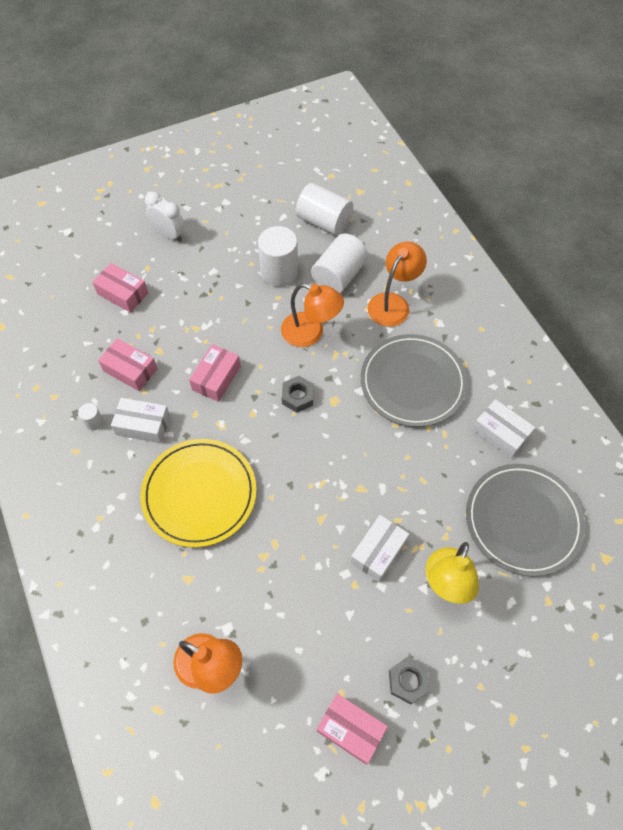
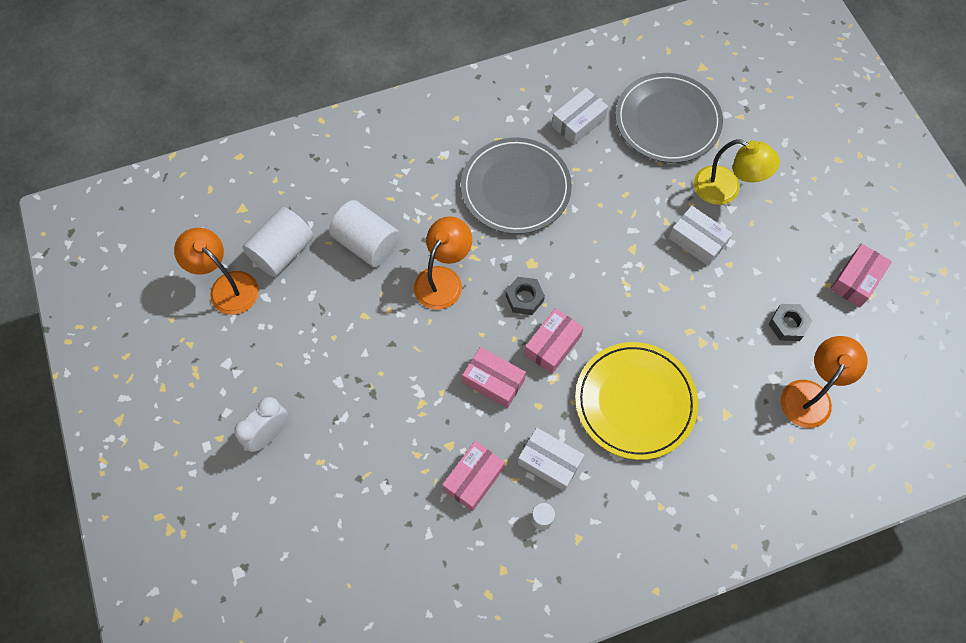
camera: 85 degrees left, 5 degrees up
(123, 293) = (358, 491): pink box -> pink box (552, 345)
(143, 425) = (549, 462): white box -> white box turned 75 degrees counterclockwise
(279, 272) = (352, 306): white cylinder -> none
(393, 303) = (413, 193): orange lamp -> orange lamp (227, 286)
(408, 681) = (813, 231): grey nut -> grey nut (788, 325)

